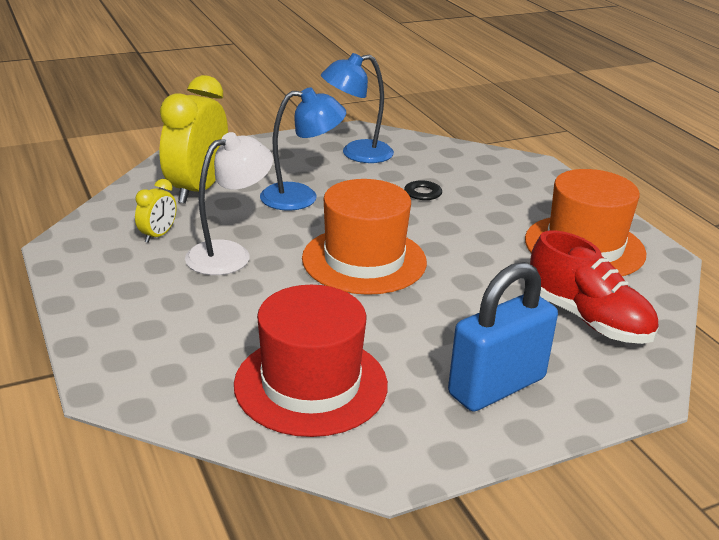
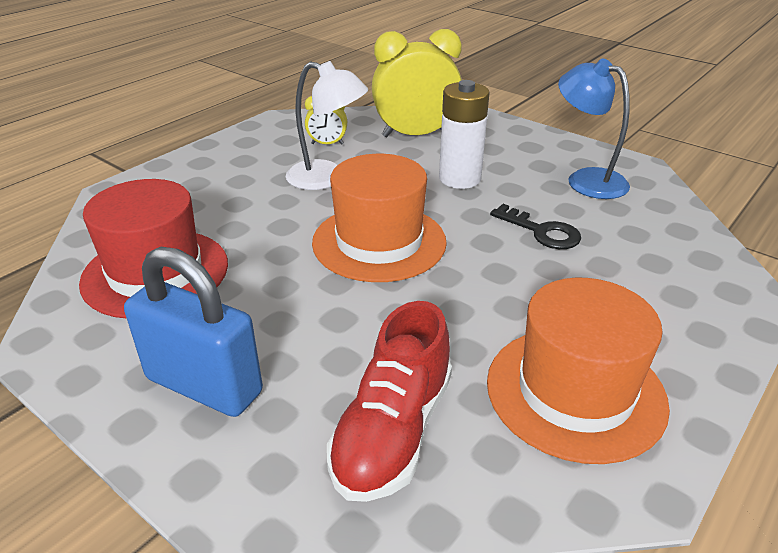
camera: 65 degrees right, 5 degrees up
(301, 197) = (460, 179): blue lamp -> white battery

